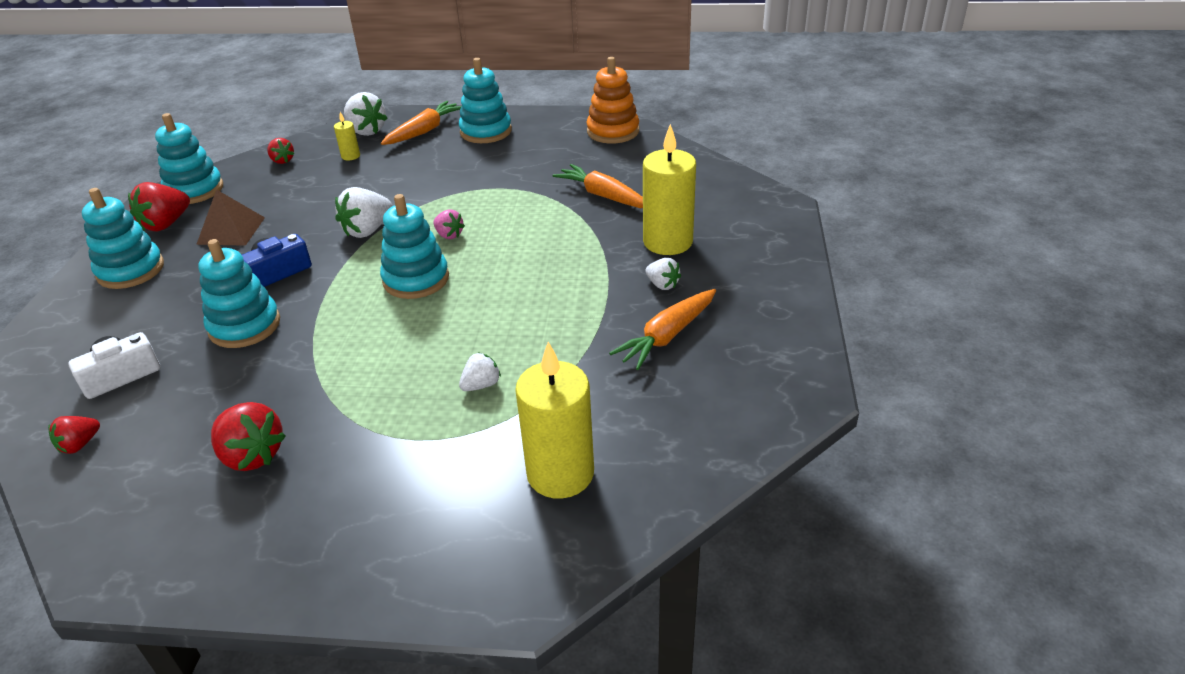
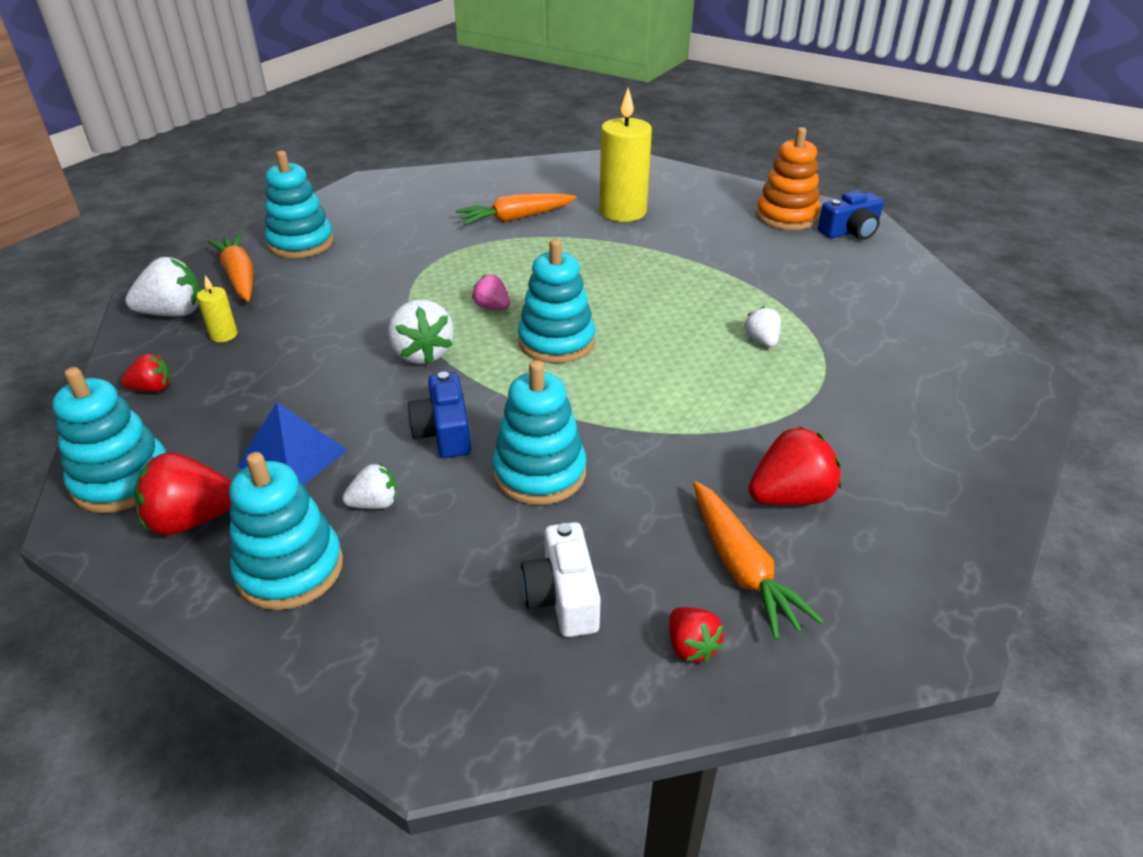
camera: 65 degrees left, 0 degrees up
(166, 224) = (192, 520): red strawberry -> red strawberry turned 105 degrees clockwise
(231, 230) = (293, 458): brown pyramid -> blue pyramid
(449, 235) = (492, 307): pink strawberry -> pink strawberry turned 120 degrees counterclockwise
(560, 473) = (898, 330): yellow candle -> none
(613, 131) = (404, 186): orange stacking toy -> orange stacking toy (786, 216)
(662, 285) = (683, 230): white strawberry -> white strawberry (375, 503)
(667, 336) = (754, 246): orange carrot -> orange carrot (741, 568)
(765, 395) = (850, 231): none -> blue camera

